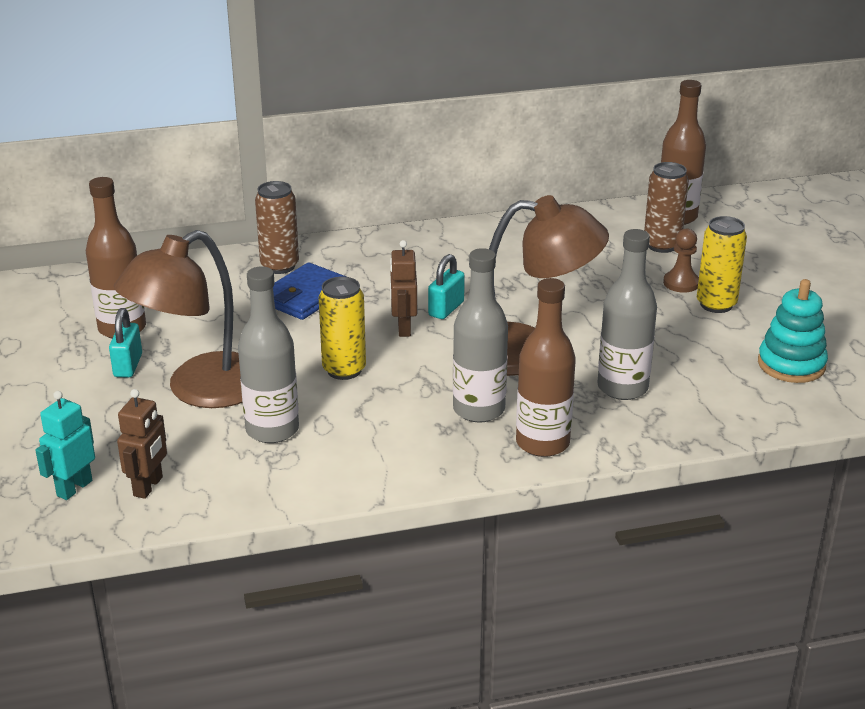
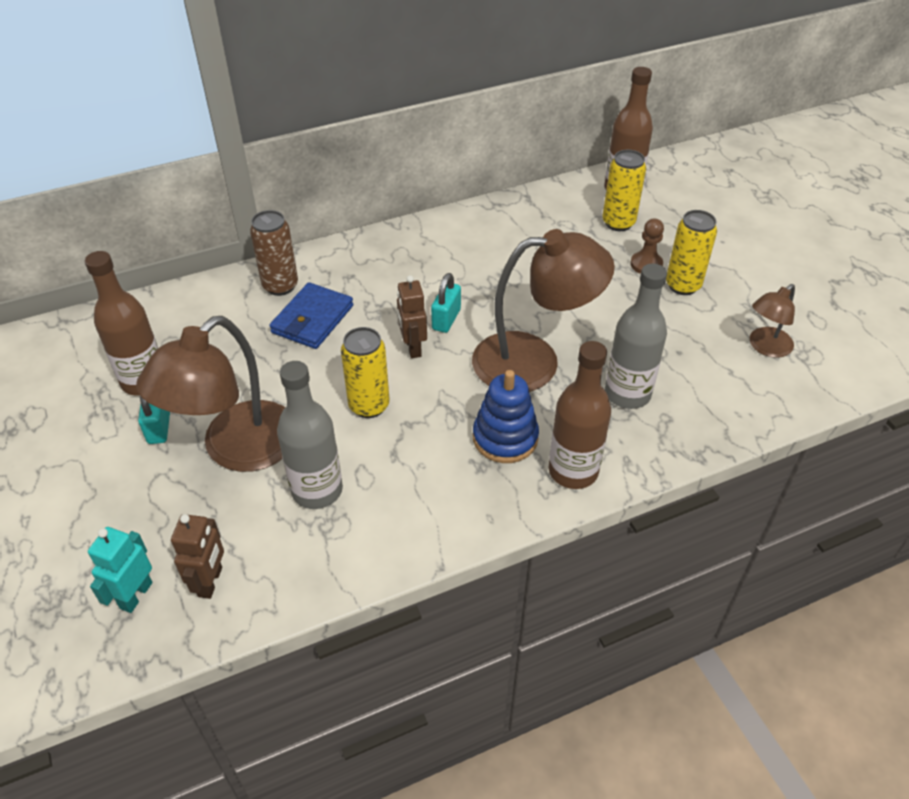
camera: 10 degrees left, 15 degrees up
(479, 409) = (505, 438): grey bottle -> blue stacking toy
(662, 245) = (618, 223): brown can -> yellow can
(791, 364) = (765, 347): turquoise stacking toy -> brown lamp

